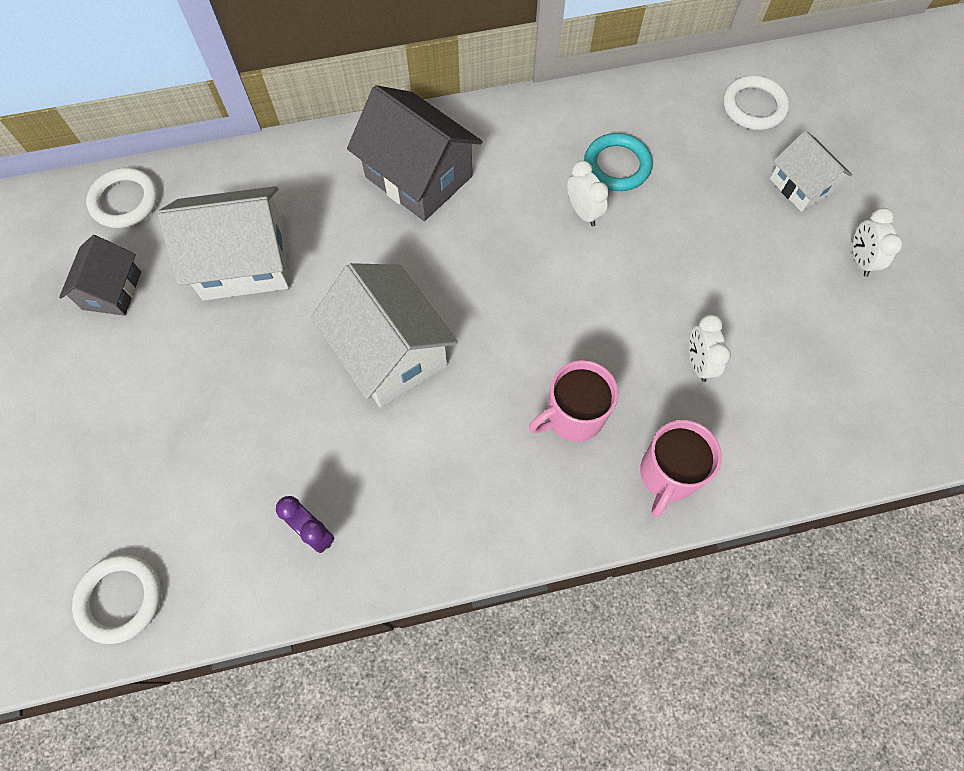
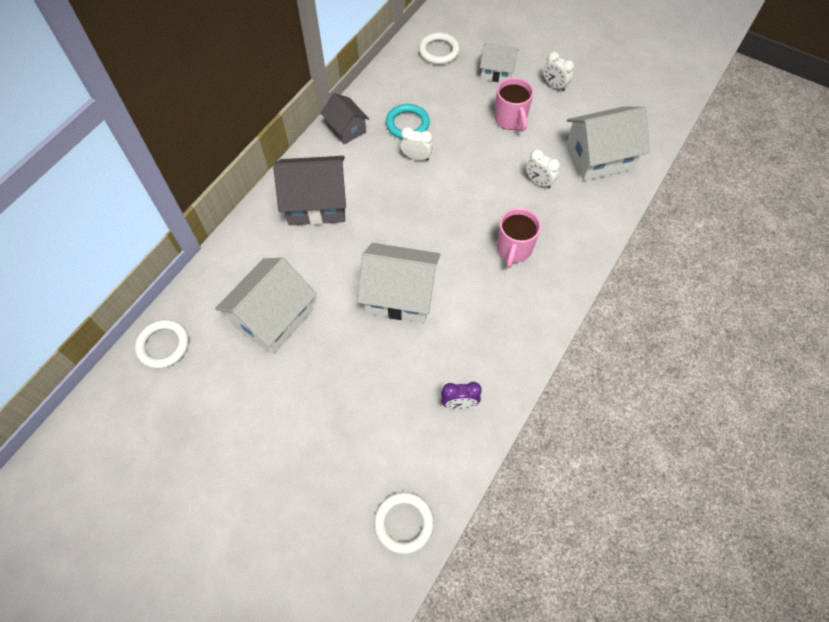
camera: 45 degrees left, 5 degrees down
(112, 290) = (214, 394): grey house -> grey house (346, 129)
(667, 475) = (578, 239): pink mug -> pink mug (510, 119)
(816, 398) = (599, 157): none -> white house

